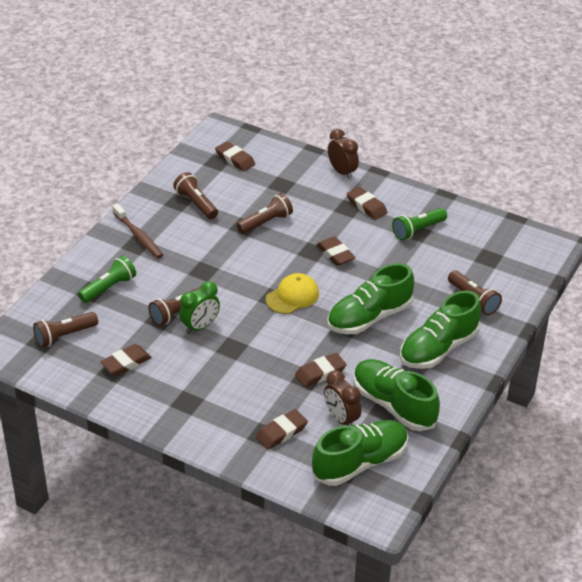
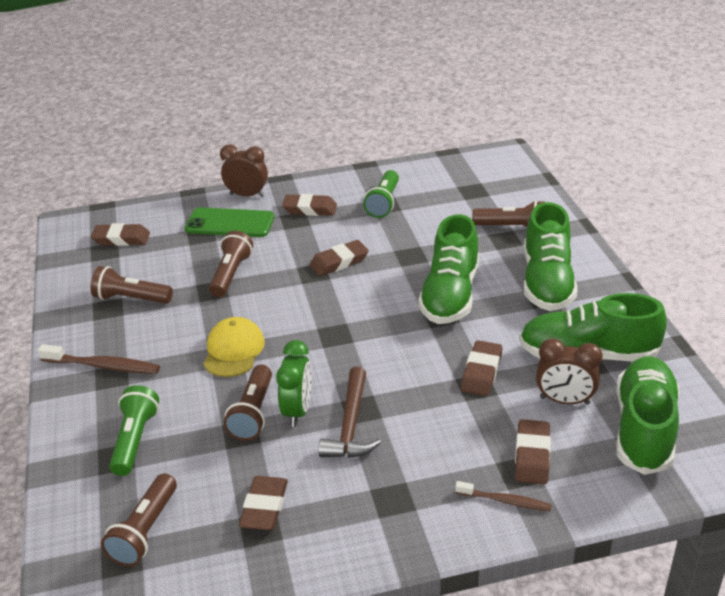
camera: 40 degrees left, 5 degrees down
(216, 352) = (351, 425): none -> brown hammer
(237, 442) = (505, 501): none -> brown toothbrush
(292, 296) = (352, 322): yellow cap -> yellow cap (233, 350)
(307, 186) = (230, 223): none -> green phone
(335, 254) = (339, 262): brown eraser -> brown eraser turned 45 degrees counterclockwise

